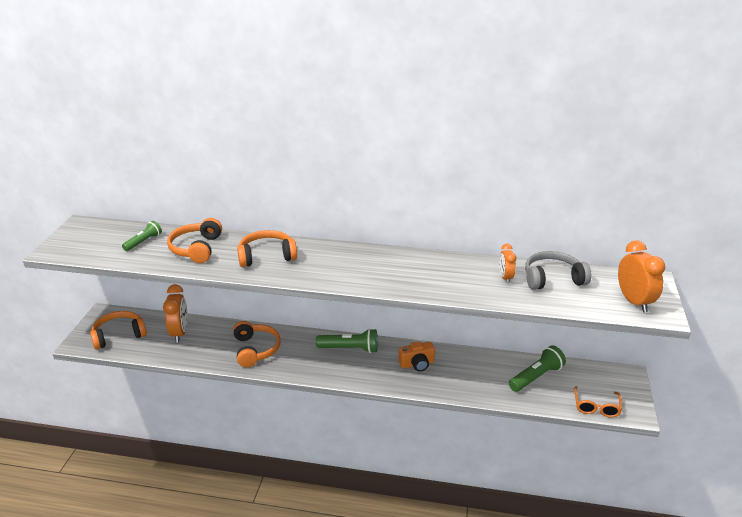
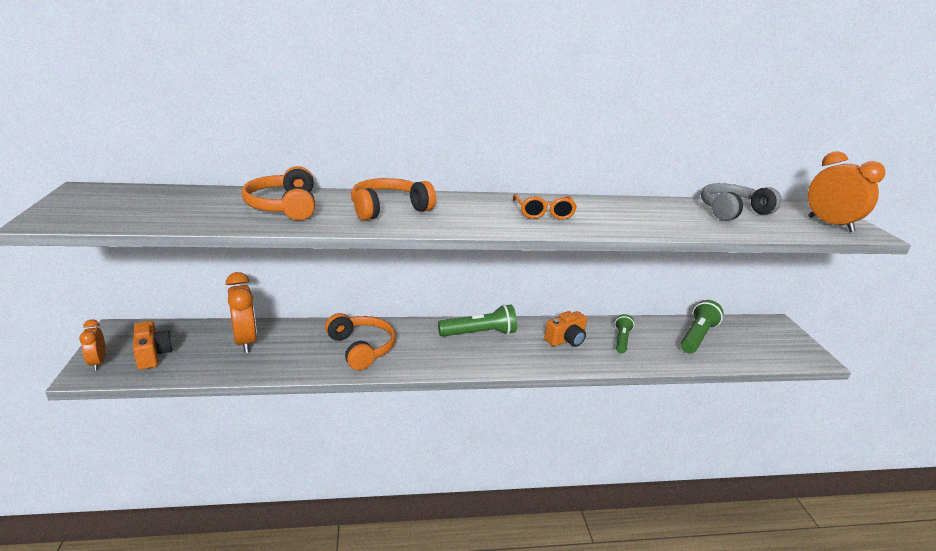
camera: 20 degrees left, 5 degrees down
(119, 335) = (153, 354): orange headphones -> orange camera
(143, 242) = (198, 203): green flashlight -> green flashlight (621, 340)
(505, 278) = (685, 213): orange clock -> orange clock (98, 363)
(596, 407) = (776, 357): orange glasses -> orange glasses (543, 213)

